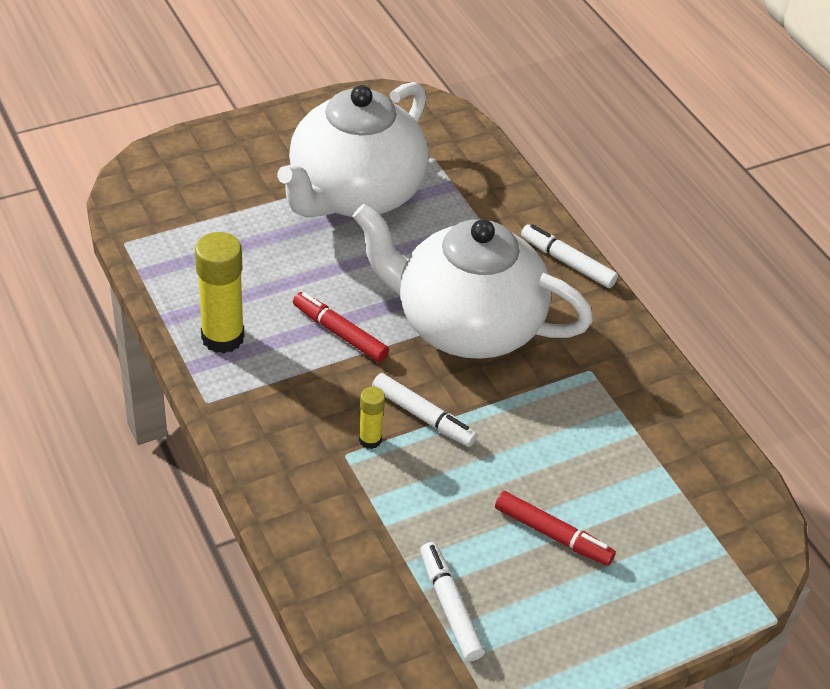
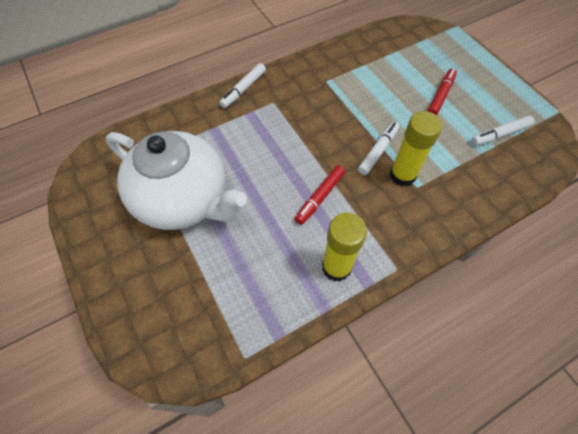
camera: 90 degrees left, 15 degrees up
(370, 440) = (402, 175): yellow glue stick -> yellow glue stick, size x1.93
(465, 325) = (302, 134): white teapot -> none

